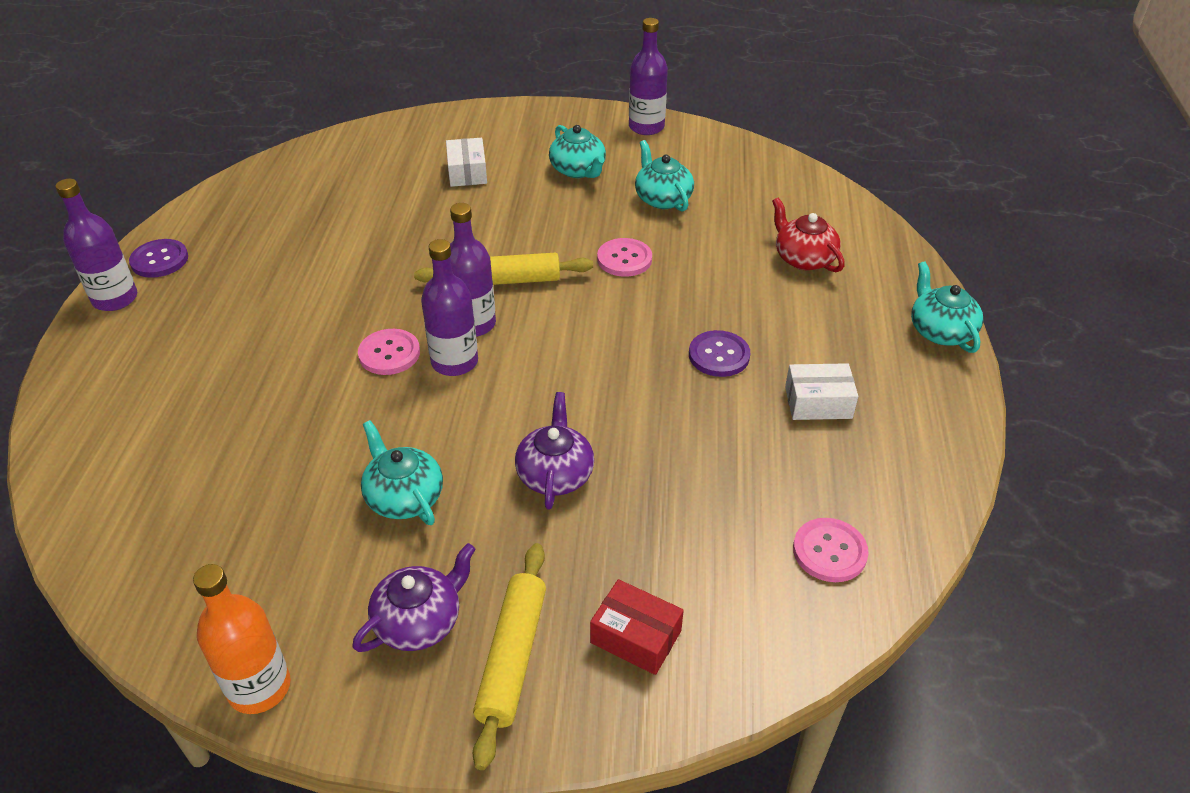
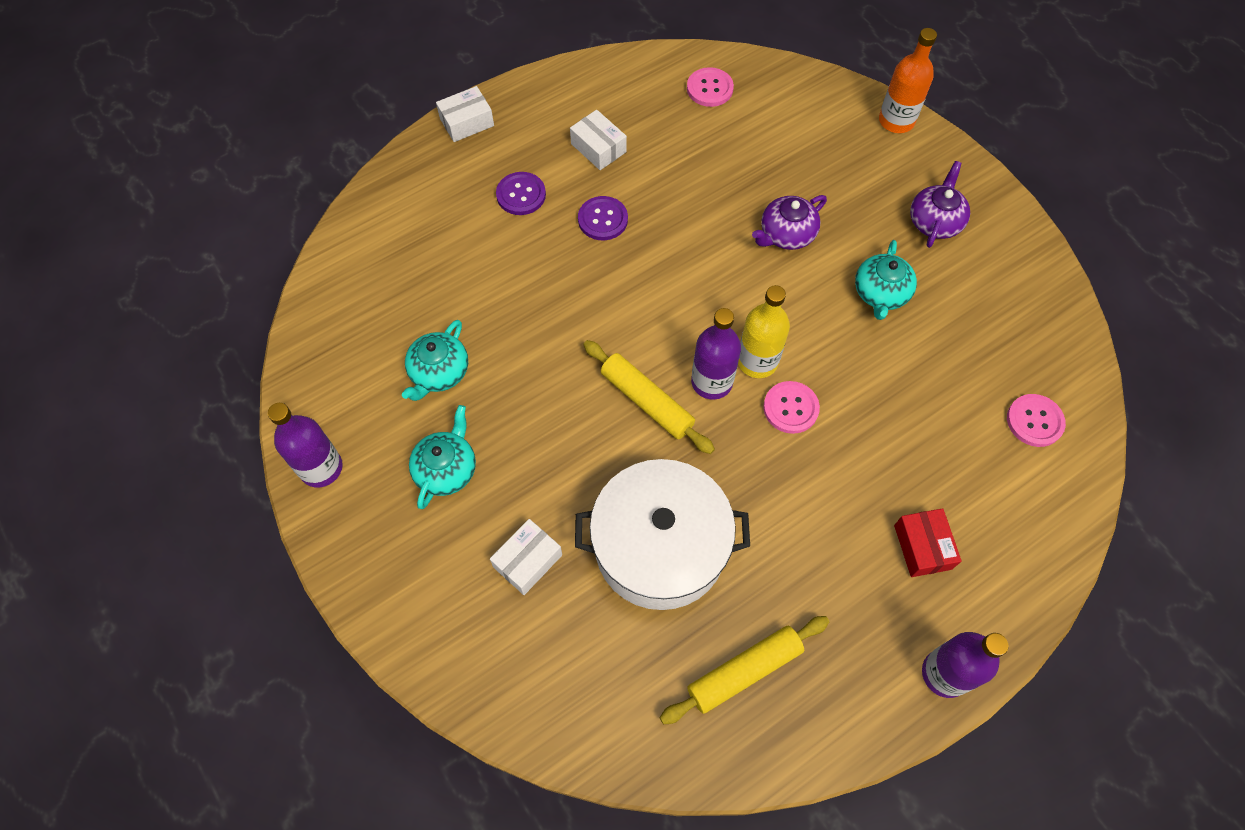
camera: 130 degrees left, 20 degrees up
(159, 260) = (877, 697): purple button -> purple button (521, 195)
(259, 687) = (1038, 255): orange bottle -> orange bottle (896, 121)
(392, 227) = (660, 546): none -> white pot
(419, 621) = (935, 221): purple teapot -> purple teapot turned 105 degrees clockwise
(454, 362) = (757, 361): purple bottle -> yellow bottle
(512, 657) = (907, 170): yellow rolling pin -> yellow rolling pin (744, 671)
(624, 259) = (547, 342): pink button -> pink button (1034, 421)
(635, 637) = (843, 132): red box -> red box (922, 547)
(803, 258) = (445, 233): red teapot -> none
(940, 331) = (467, 122): turquoise teapot -> white box

